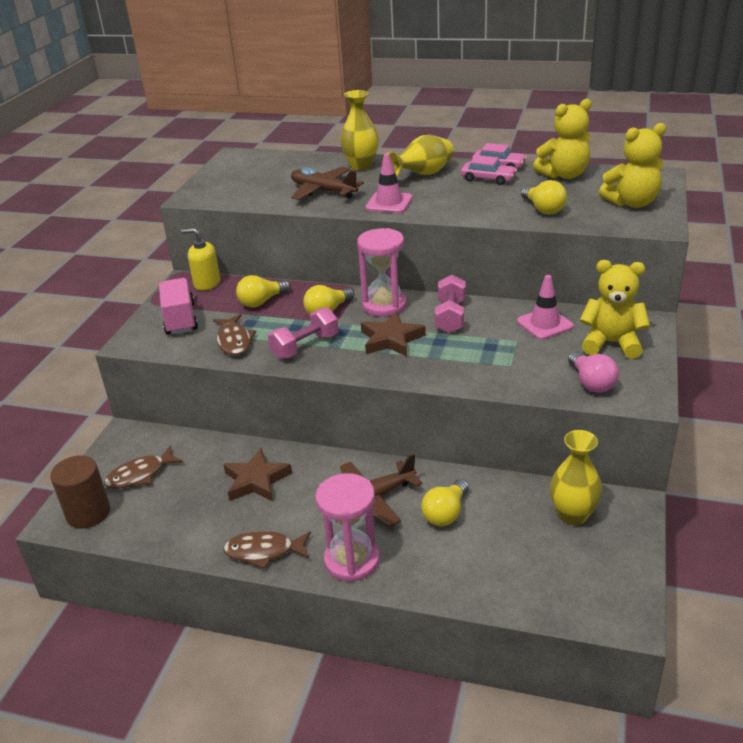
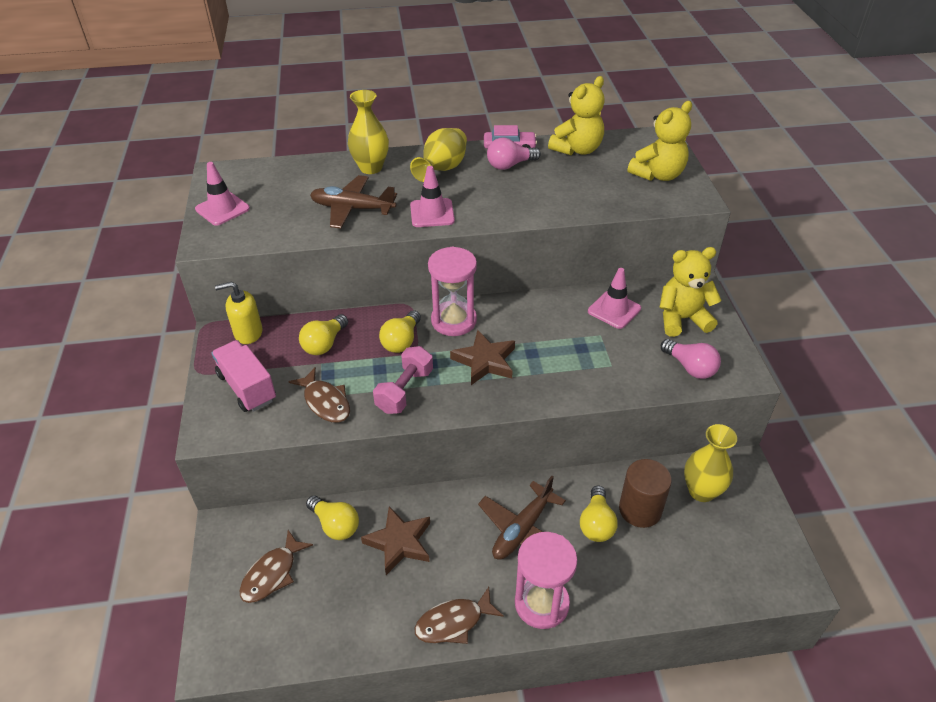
camera: 25 degrees left, 10 degrees up
(88, 513) = (242, 639): brown cylinder -> brown cylinder (640, 509)
(220, 178) = (222, 209): none -> pink traffic cone
(450, 317) = (525, 320): pink dumbbell -> none
(488, 179) = (510, 165): pink car -> pink light bulb
(543, 209) = (585, 196): yellow light bulb -> yellow light bulb (335, 525)

